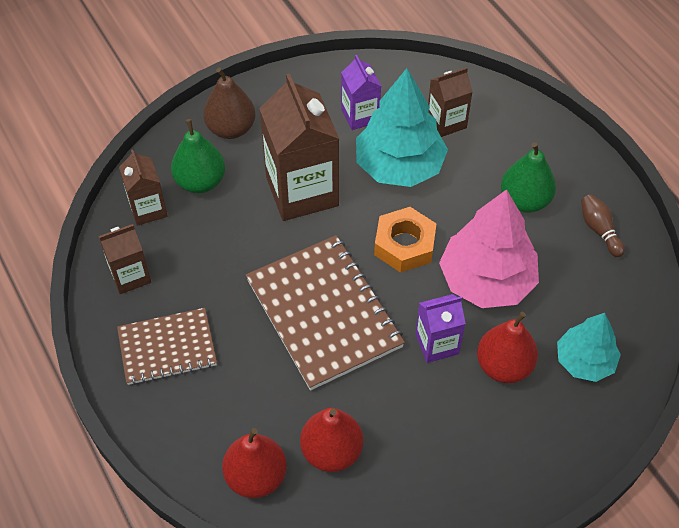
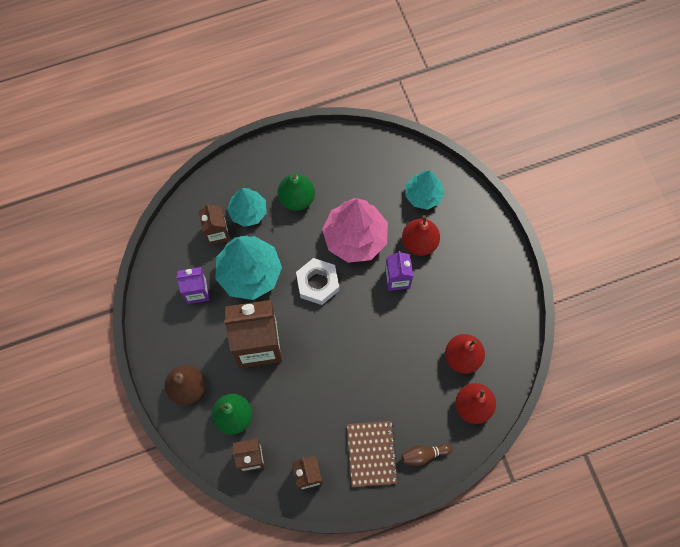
camera: 80 degrees left, 15 degrees up
(323, 313) = (362, 346): brown notebook -> none
(404, 245) = (317, 283): orange nut -> white nut
(487, 150) = (248, 212): none -> turquoise tree
(599, 230) = (329, 159): brown bowling pin -> brown bowling pin (424, 455)

